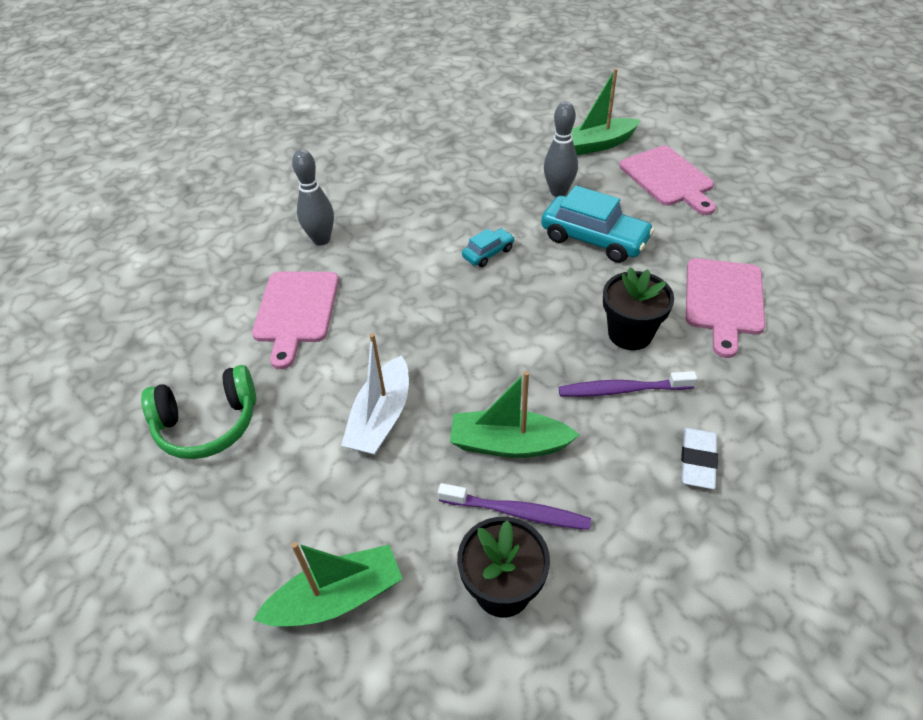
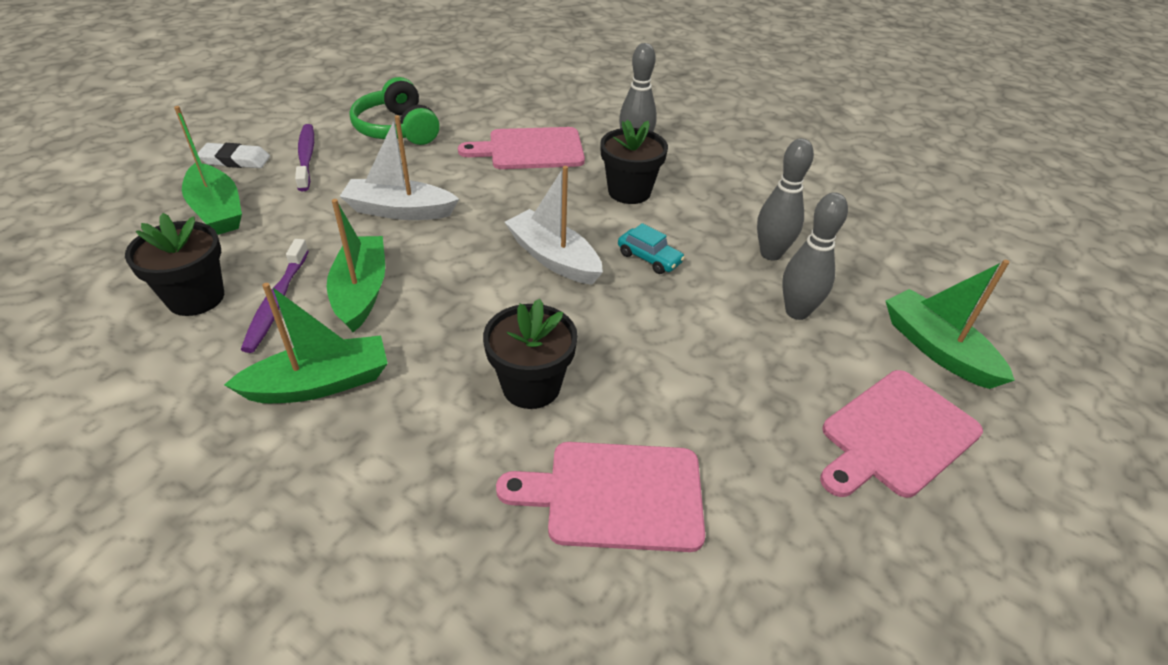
camera: 75 degrees right, 5 degrees down
(391, 252) = (629, 192): none -> black flower pot
(479, 309) = (553, 258): none -> white boat
(493, 190) = (771, 254): none -> grey bowling pin
(594, 239) = (709, 349): turquoise car -> none
(622, 390) = (434, 378): purple toothbrush -> purple toothbrush (306, 157)
(628, 466) = (320, 384): none -> green boat
(697, 461) = (320, 449): white eraser -> white eraser (235, 160)

